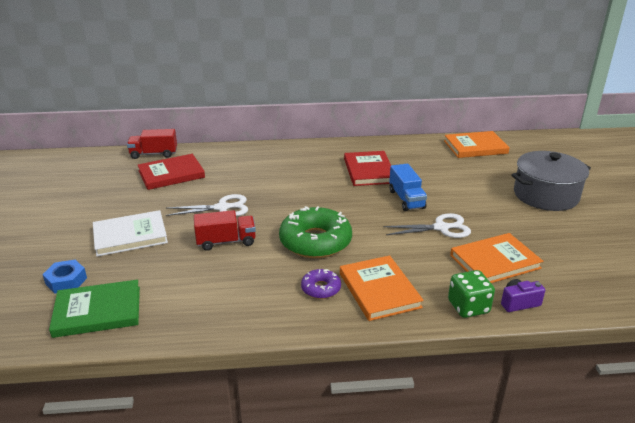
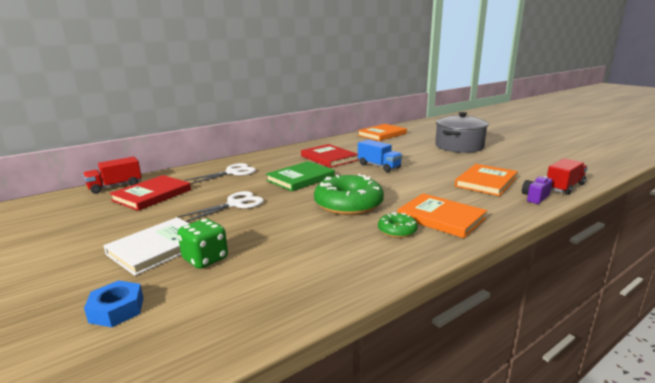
camera: 30 degrees left, 10 degrees down
(98, 311) = (194, 323): green book -> green book (300, 178)
(226, 241) = (270, 225): red truck -> red truck (564, 187)
(321, 288) = (397, 230): purple donut -> green donut
(441, 228) = (425, 174): white scissors -> white scissors (232, 173)
(468, 307) = (512, 209): green dice -> green dice (205, 259)

